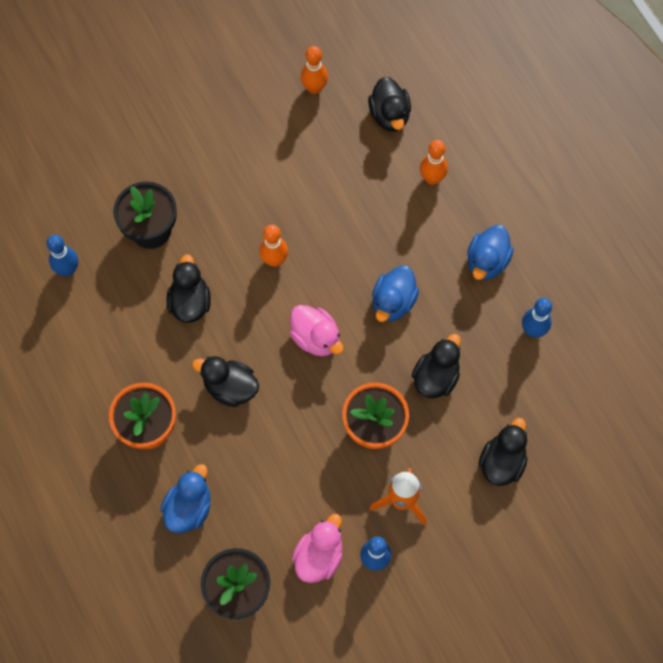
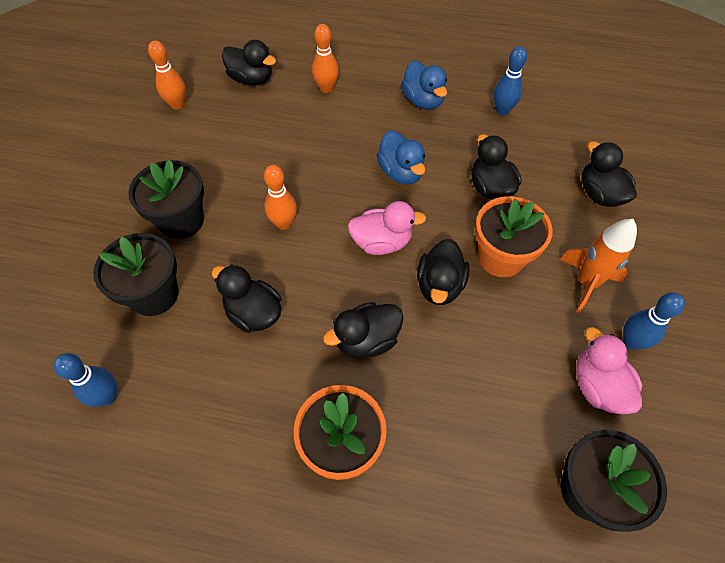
camera: 50 degrees left, 10 degrees down
(189, 508) = (460, 471): blue duck -> none
(217, 192) = (181, 221): none -> black flower pot
(313, 403) = (439, 285): none -> black duck

